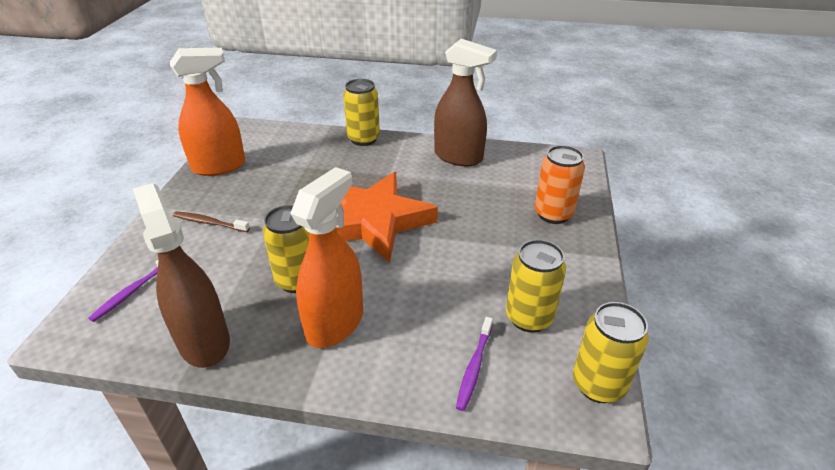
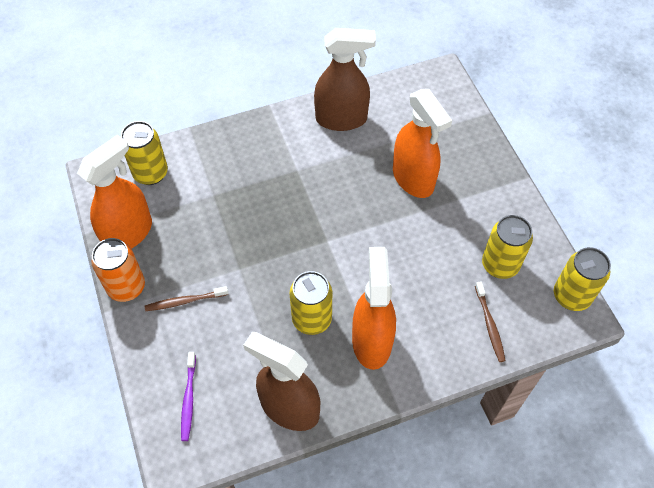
camera: 30 degrees left, 20 degrees up
(363, 139) = (237, 133): yellow can -> yellow can (150, 173)
(373, 221) = (324, 230): orange star -> none
(474, 367) = (489, 325): purple toothbrush -> brown toothbrush
(490, 216) = (413, 179): none -> orange spray bottle
(553, 214) = (459, 153): orange can -> orange can (126, 287)

